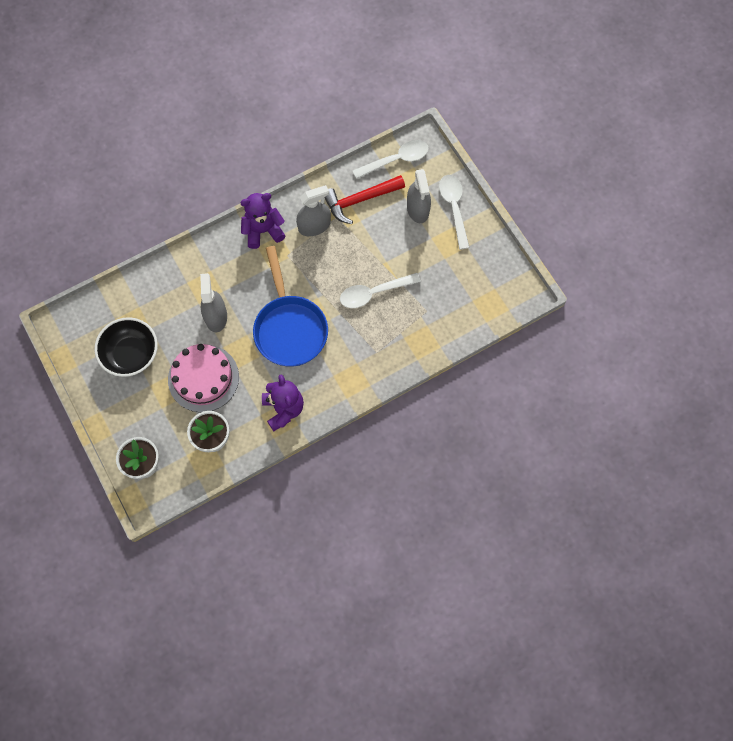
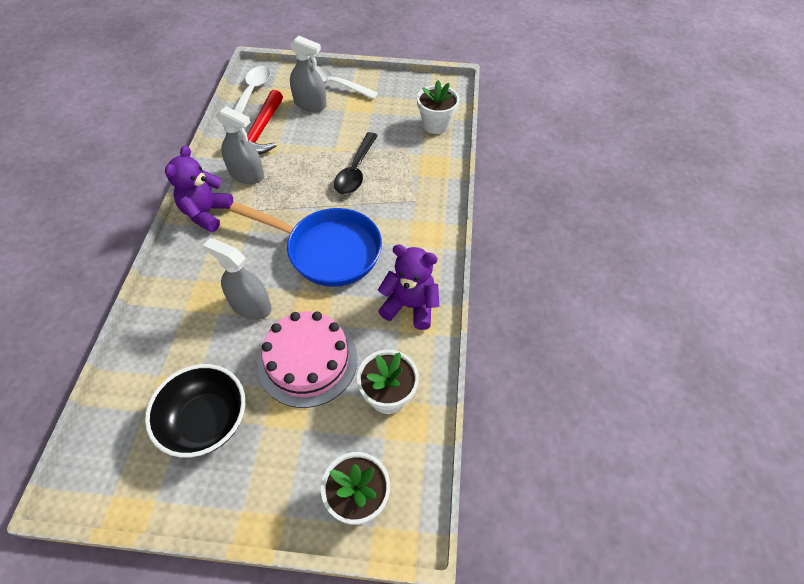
camera: 55 degrees left, 15 degrees down
(314, 226) = (246, 174): grey spray bottle -> grey spray bottle turned 105 degrees clockwise
(374, 293) = (356, 171): white spoon -> black spoon
(468, 314) = (436, 125): none -> white flower pot

